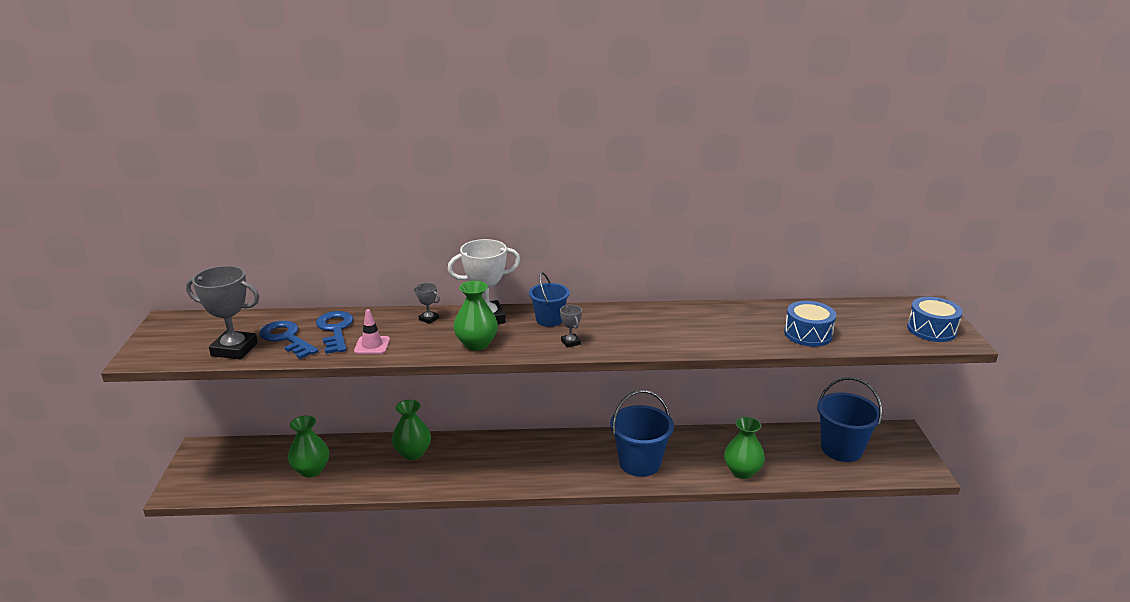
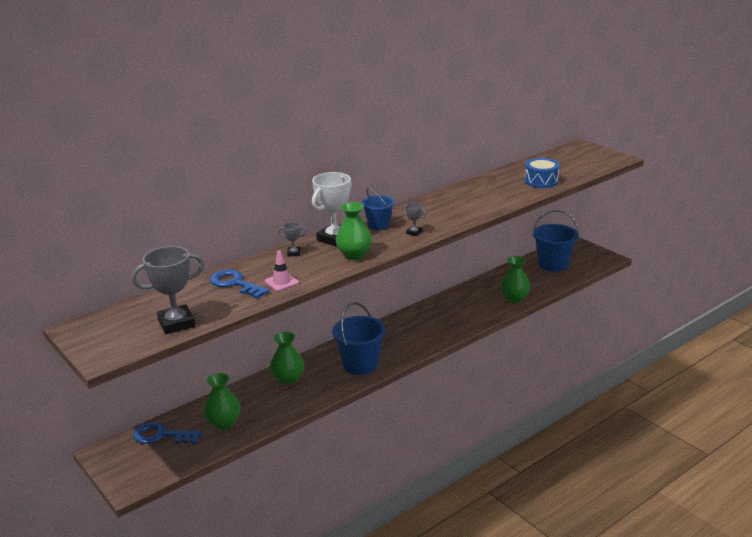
camera: 35 degrees left, 0 degrees up
(286, 338) = (206, 302): blue key -> blue key (161, 435)
(639, 463) = (450, 319): blue bucket -> blue bucket (360, 365)
(931, 330) = (598, 158): blue drum -> none

